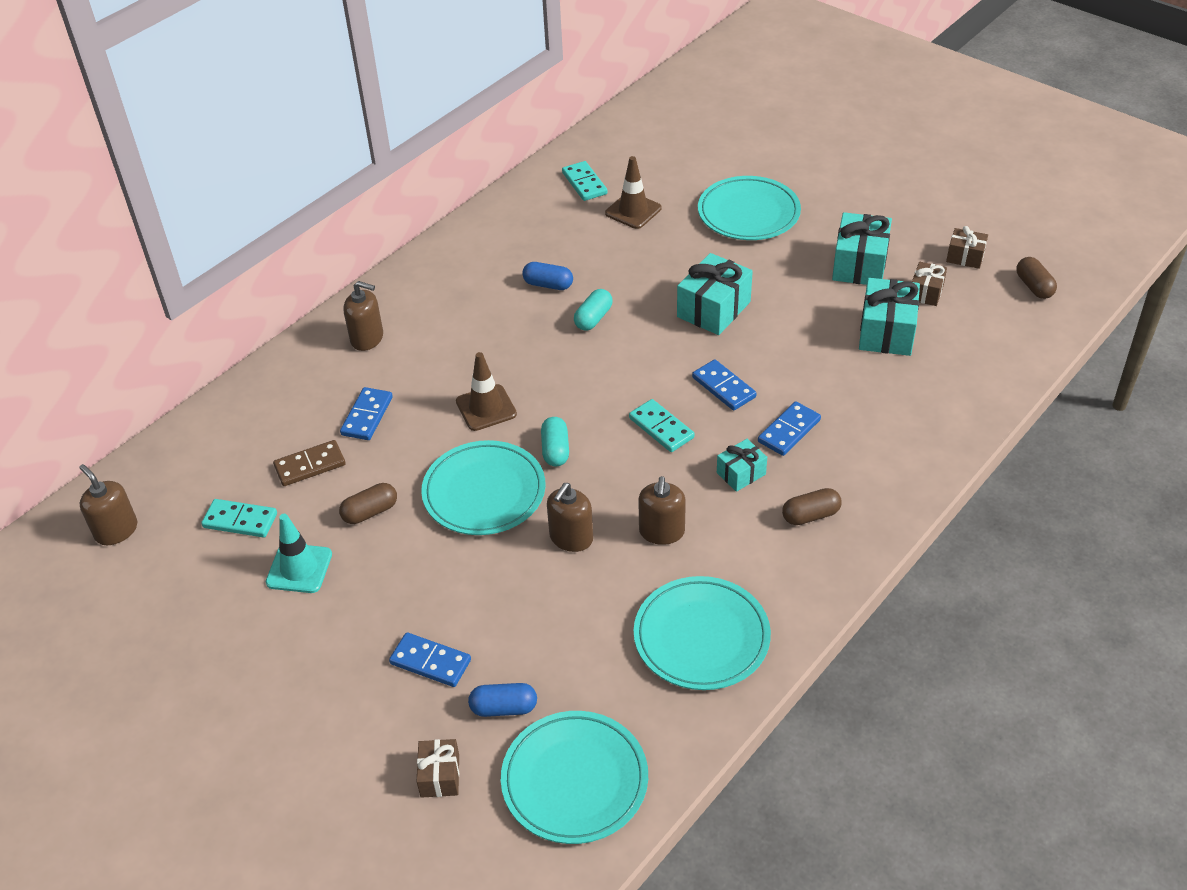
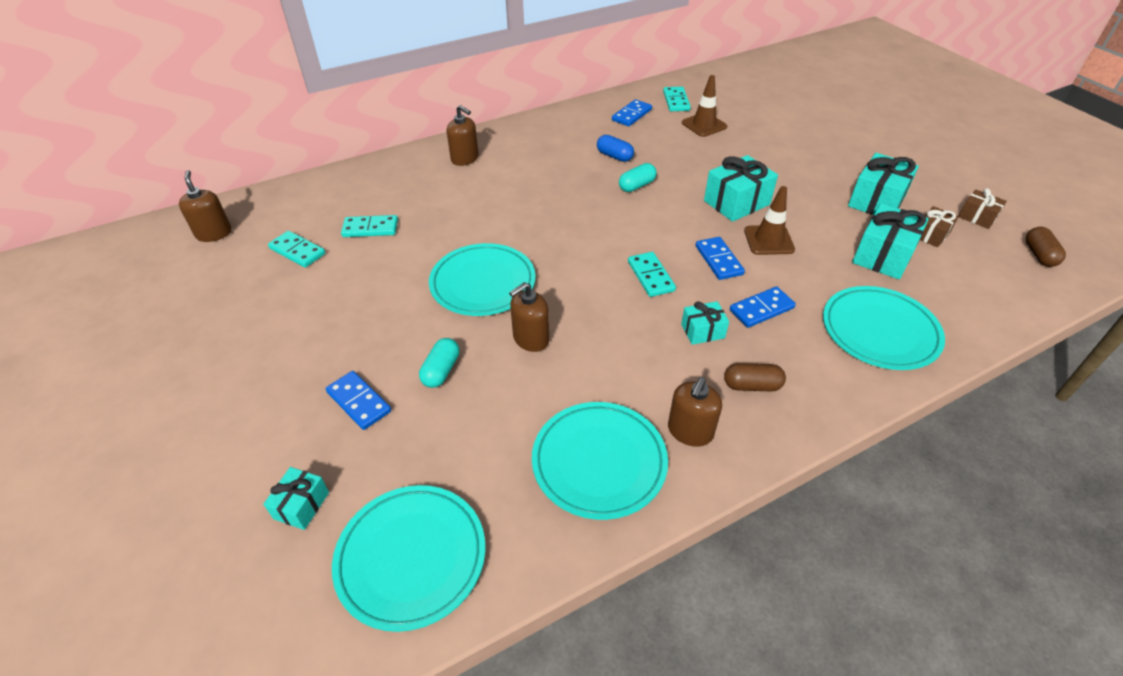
camera: 20 degrees right, 0 degrees up
(299, 568) = (313, 297): turquoise traffic cone -> none
(310, 465) = (370, 228): brown domino -> turquoise domino
(367, 416) = (432, 207): blue domino -> blue domino (632, 115)
(370, 512) = (390, 272): brown capsule -> none
(440, 776) = (301, 505): brown gift -> turquoise gift
(486, 408) = (520, 224): brown traffic cone -> brown traffic cone (768, 240)
(504, 708) = (392, 464): blue capsule -> none
(555, 450) = (556, 269): turquoise capsule -> turquoise capsule (441, 371)
(661, 532) = (609, 357): brown soap dispenser -> brown soap dispenser (690, 431)
(748, 213) = (795, 145): turquoise plate -> turquoise plate (879, 331)

